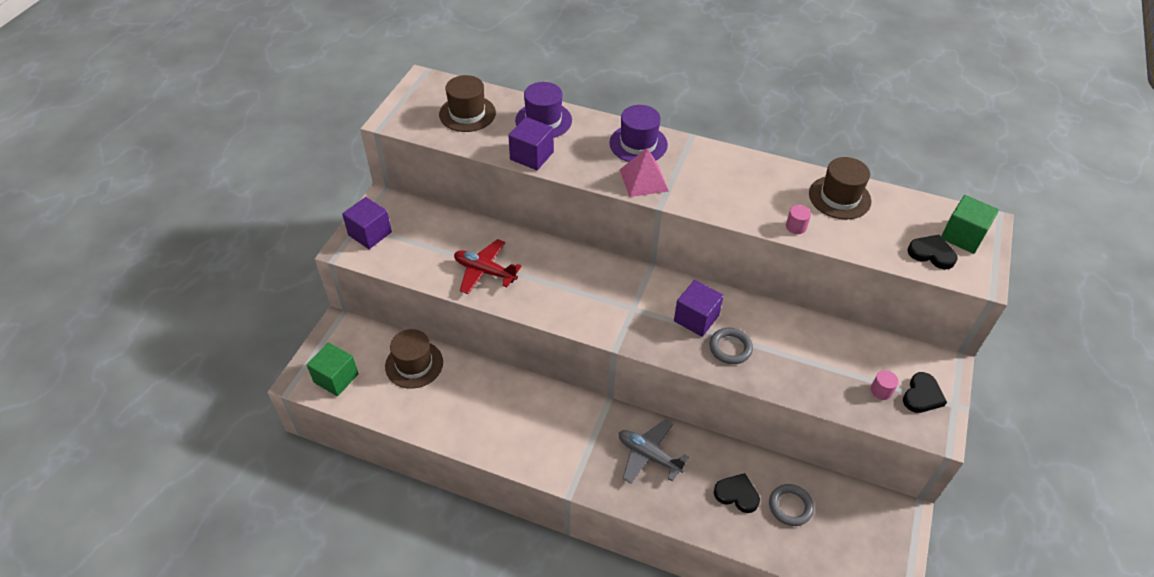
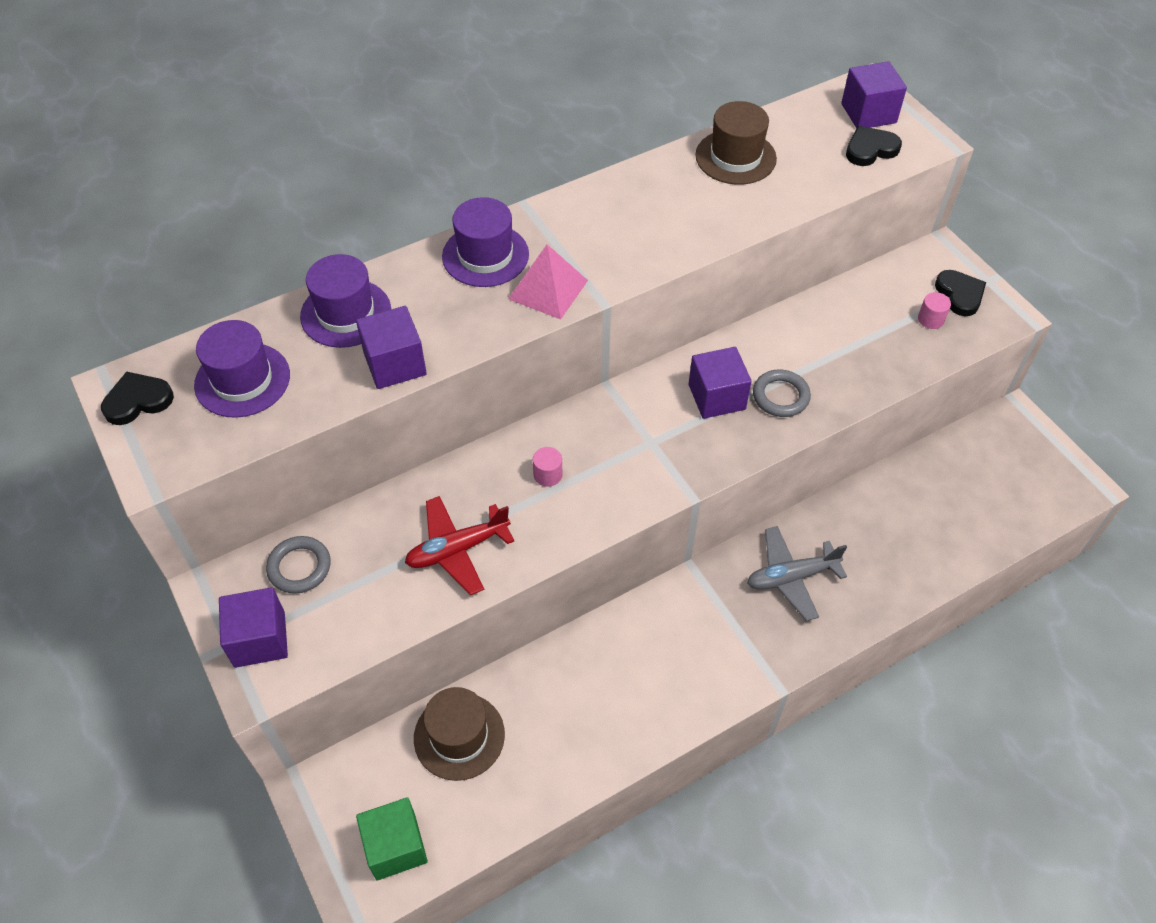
camera: 50 degrees left, 5 degrees up
(467, 114) = (242, 380): brown hat -> purple hat
(737, 494) = (897, 533): black heart -> black heart (138, 401)
(790, 506) = (943, 499): grey ring -> grey ring (299, 567)
(796, 227) = (742, 217): pink cylinder -> pink cylinder (547, 474)
(962, 236) = (868, 113): green cube -> purple cube

